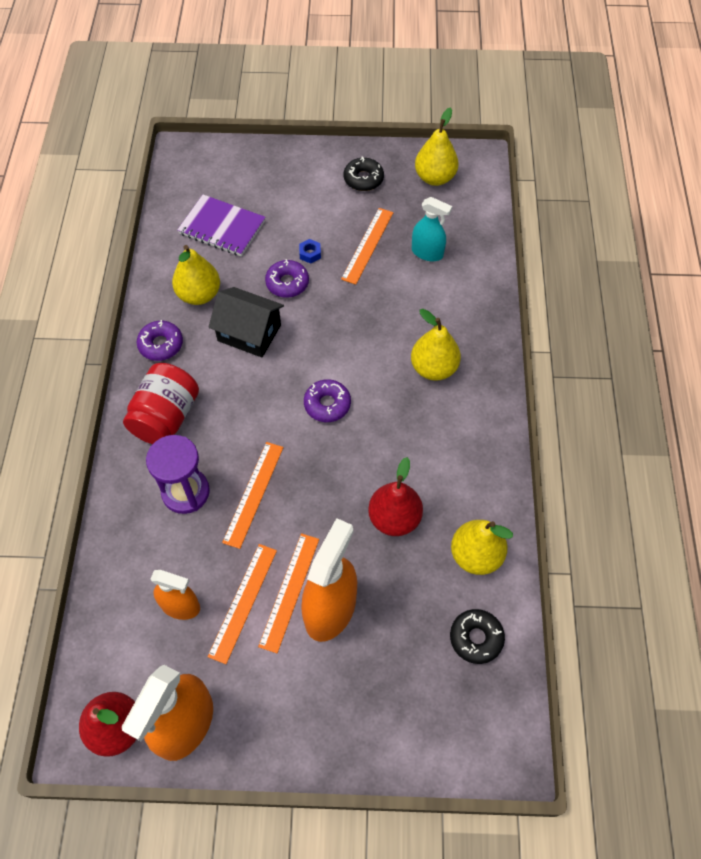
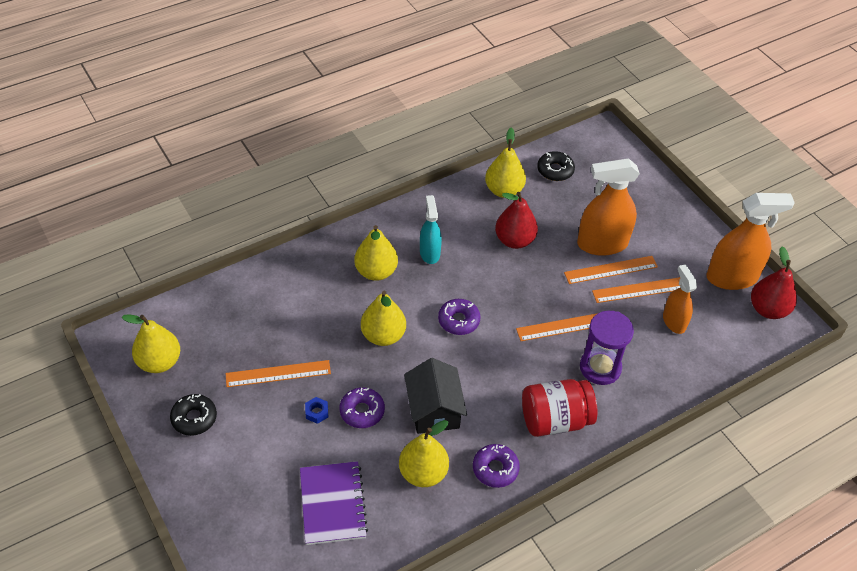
camera: 125 degrees left, 10 degrees down
(353, 336) = (383, 335): none -> yellow pear
(427, 253) = (259, 327): turquoise spray bottle -> turquoise spray bottle (429, 253)

